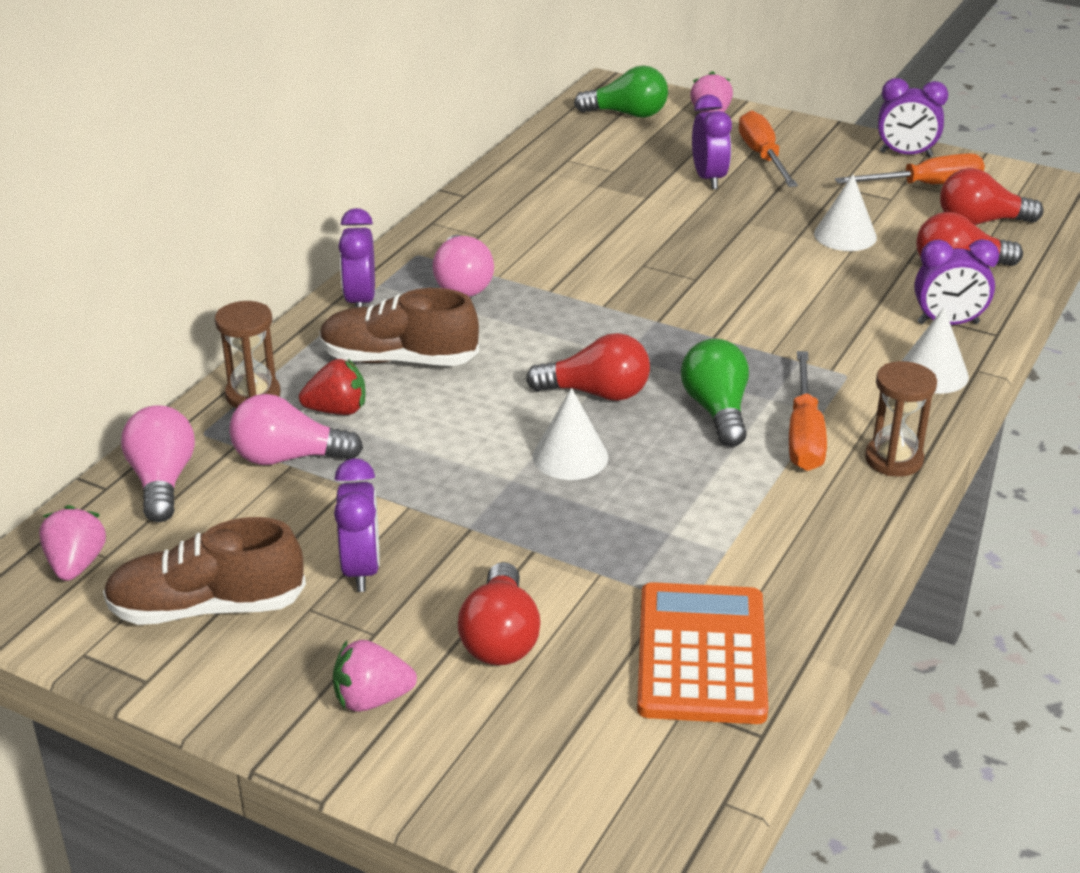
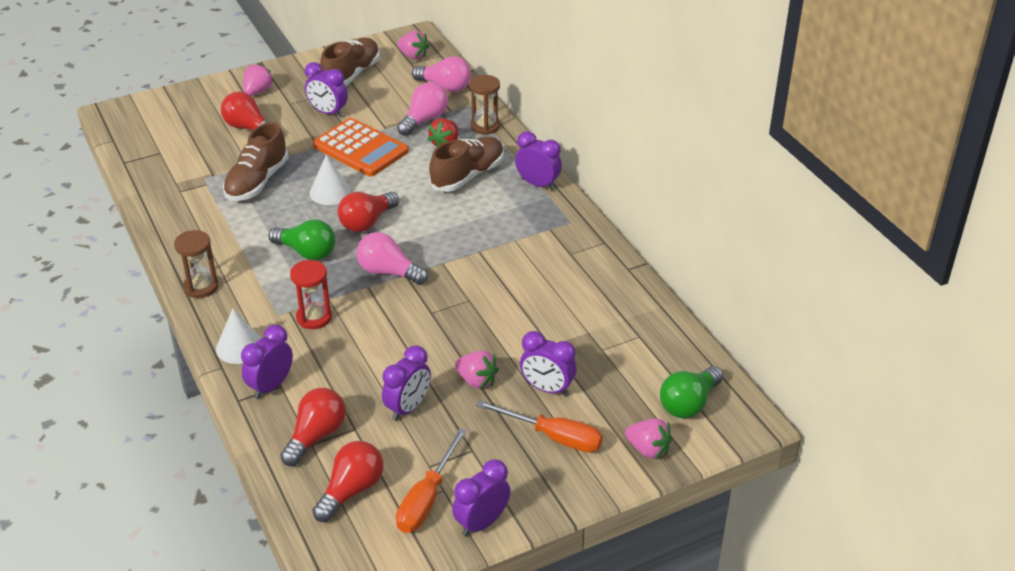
camera: 125 degrees right, 5 degrees up
(462, 284) = (519, 224): pink light bulb -> pink light bulb (388, 272)
(629, 540) = (257, 182): none -> brown shoe
(701, 654) = (175, 168): orange calculator -> orange calculator (360, 148)
(754, 215) = (477, 381): none -> pink strawberry
(804, 434) = (254, 269): orange screwdriver -> none
(814, 347) = (314, 317): none -> red hourglass
(845, 235) = (408, 408): white cone -> purple clock

